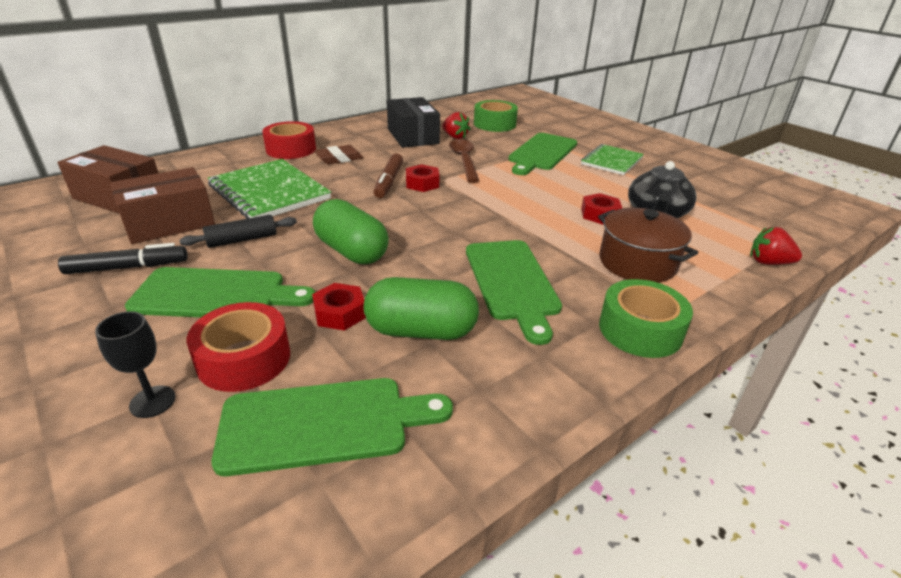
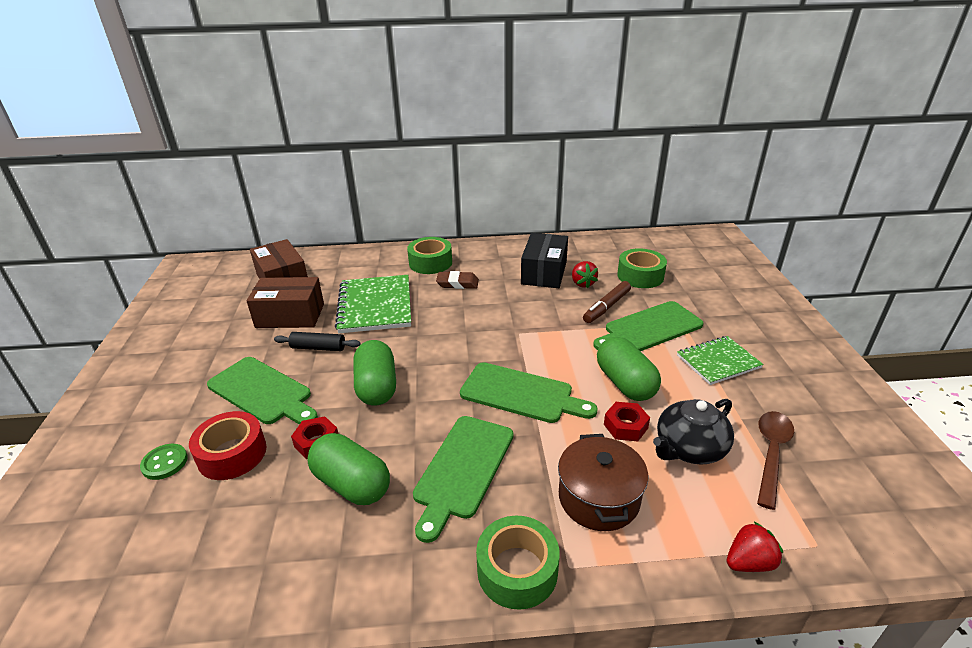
camera: 35 degrees right, 0 degrees up
(128, 267) = (237, 348): black marker -> none
(152, 401) = (165, 463): black goblet -> green button
(291, 149) = (430, 263): red tape -> green tape
(323, 424) = (227, 529): green cutting board -> green cutting board (521, 394)
(388, 182) = (472, 322): brown marker -> brown marker (606, 307)
(422, 183) = (497, 333): red nut -> none
(464, 160) = (561, 316): brown spoon -> brown spoon (771, 454)
(566, 189) = (625, 383): none -> green capsule
(768, 262) = (749, 562): red strawberry -> red strawberry turned 105 degrees clockwise

